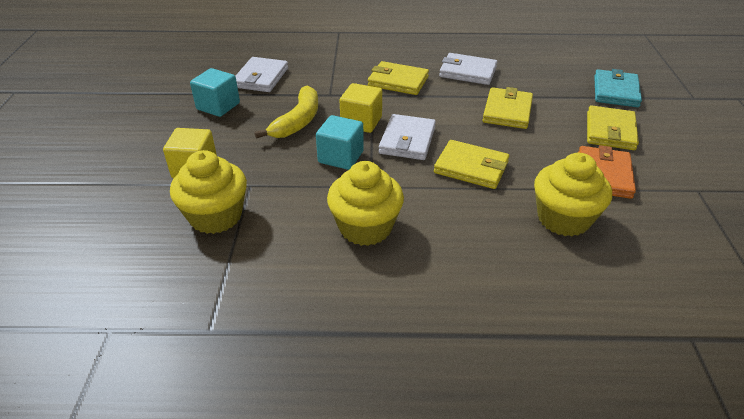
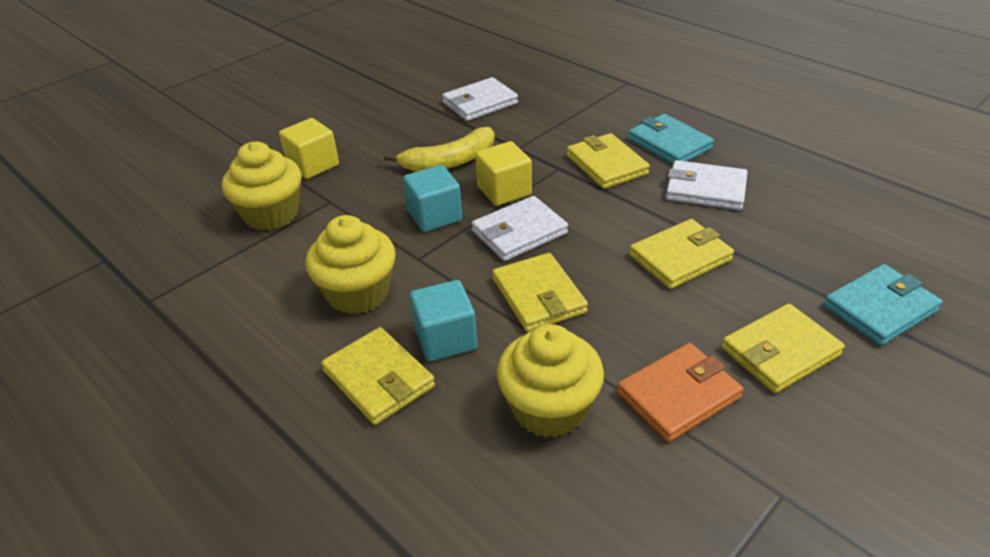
camera: 45 degrees right, 0 degrees up
(218, 106) = (406, 116): turquoise cube -> turquoise cube (445, 339)
(414, 56) = (669, 144): none -> turquoise wallet
(458, 265) = (379, 379): none -> yellow wallet
(467, 72) = (705, 189): white wallet -> white wallet turned 45 degrees counterclockwise

